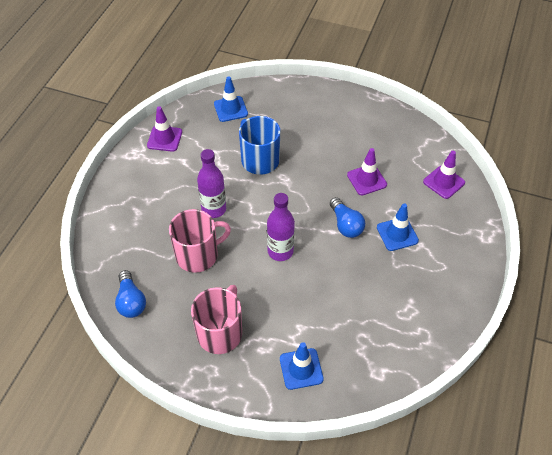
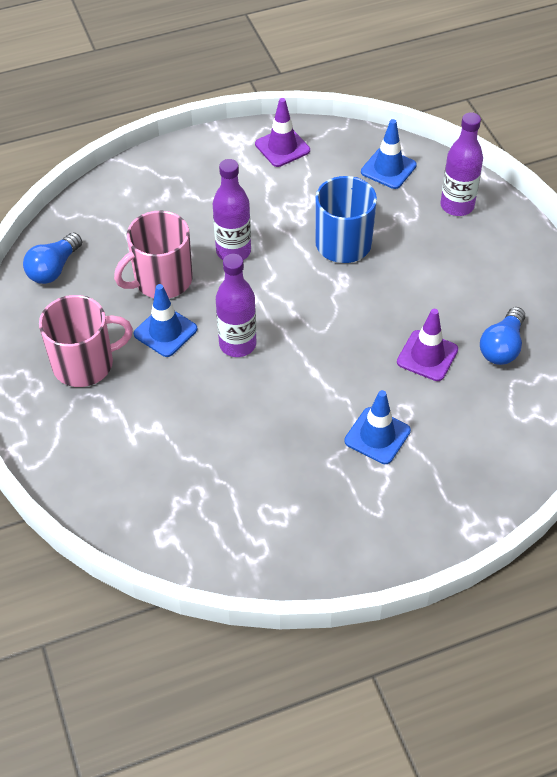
camera: 50 degrees right, 0 degrees up
(198, 255) = (161, 280): pink mug -> pink mug turned 120 degrees clockwise
(285, 102) = (457, 206): none -> purple bottle
(301, 369) = (105, 461): blue traffic cone -> blue traffic cone (165, 331)
(346, 225) = (337, 378): blue light bulb -> blue light bulb (502, 347)
(443, 182) = (512, 434): purple traffic cone -> none

